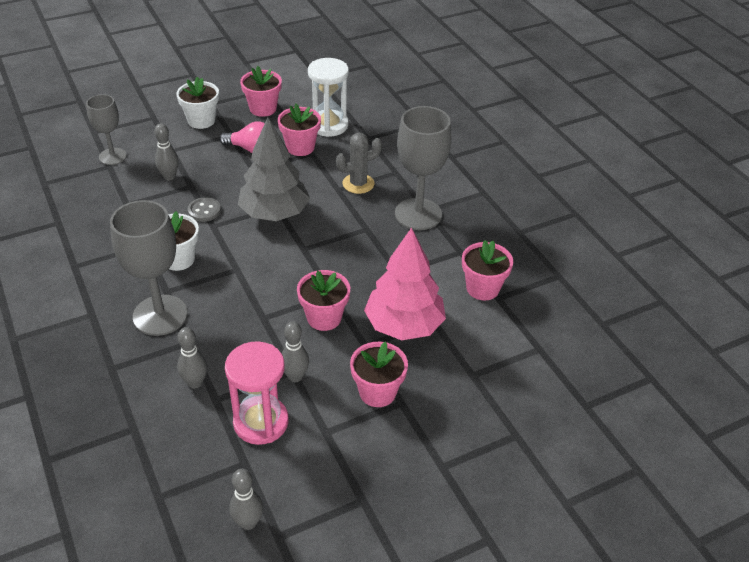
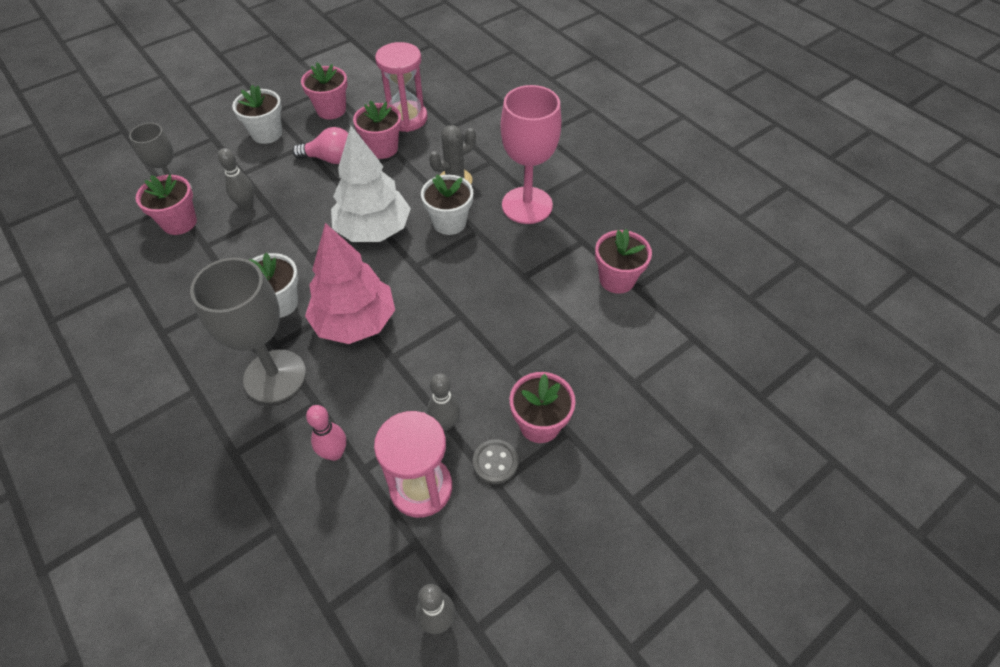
camera: 10 degrees left, 10 degrees up
(195, 382) = (334, 453): grey bowling pin -> pink bowling pin
(204, 211) = (295, 240): grey button -> grey button (495, 462)
(274, 213) = (373, 230): grey tree -> white tree
(324, 318) = (458, 345): pink flower pot -> pink flower pot (179, 222)
(328, 125) = (406, 118): white hourglass -> pink hourglass
(343, 217) = (449, 222): none -> white flower pot
(404, 325) = (546, 338): pink tree -> pink tree (355, 322)
(418, 214) = (527, 205): grey goblet -> pink goblet

